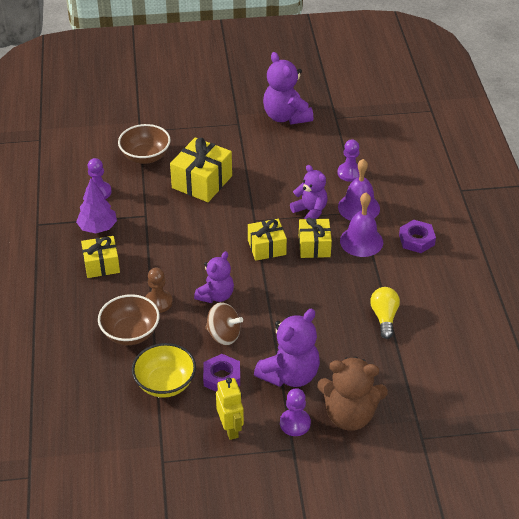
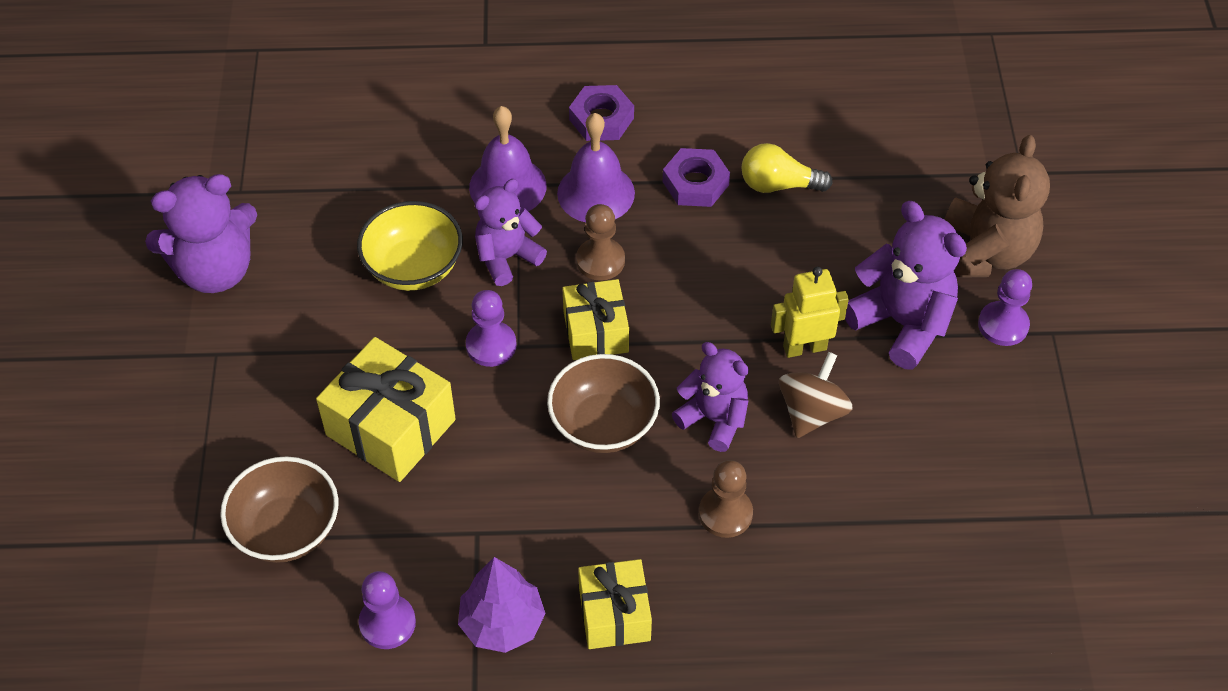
camera: 85 degrees left, 10 degrees up
(130, 333) = (803, 562): brown bowl -> brown bowl (603, 424)
(165, 383) = (924, 507): yellow bowl -> yellow bowl (414, 267)
(222, 377) = (909, 420): purple nut -> purple nut (695, 183)
(230, 429) = (1019, 414): yellow robot -> yellow robot (804, 347)
(314, 246) = (600, 261): yellow gift -> brown pawn
(349, 173) = (411, 188): purple pawn -> purple pawn (491, 345)

